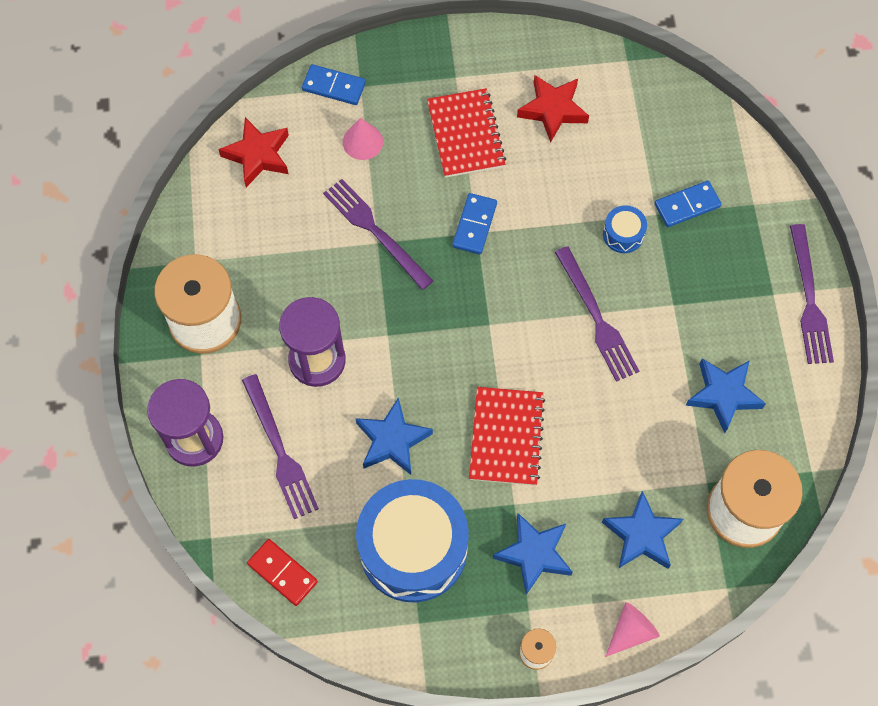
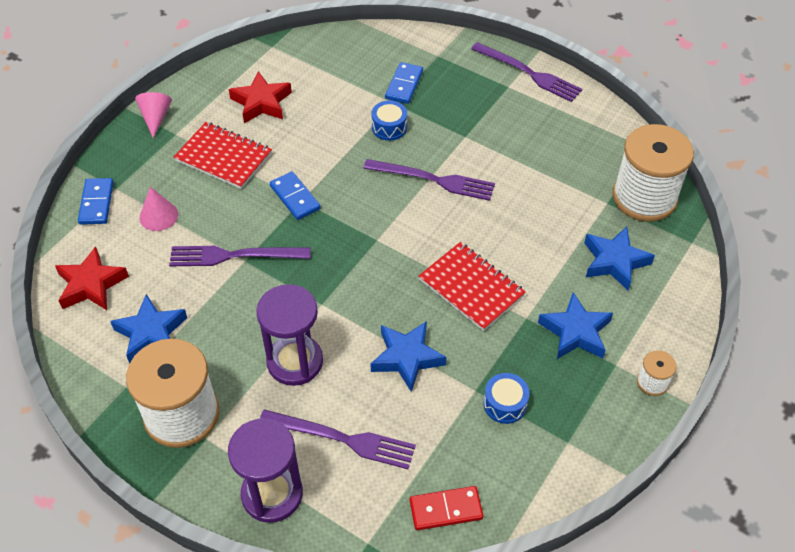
camera: 50 degrees left, 15 degrees down
(334, 86) = (97, 203): blue domino -> blue domino turned 60 degrees counterclockwise
(413, 548) = (505, 404): blue drum -> blue drum, size x0.41
(631, 631) = (681, 315): pink cone -> pink cone (156, 117)
(723, 395) = (553, 154): blue star -> blue star (151, 333)

